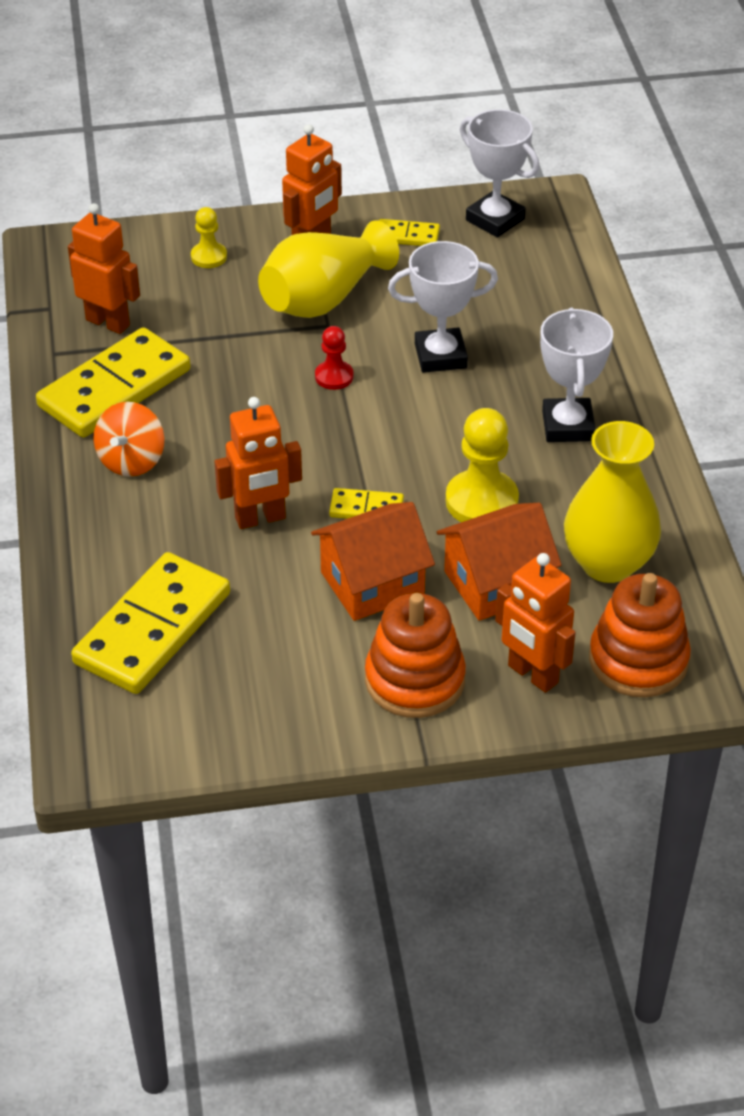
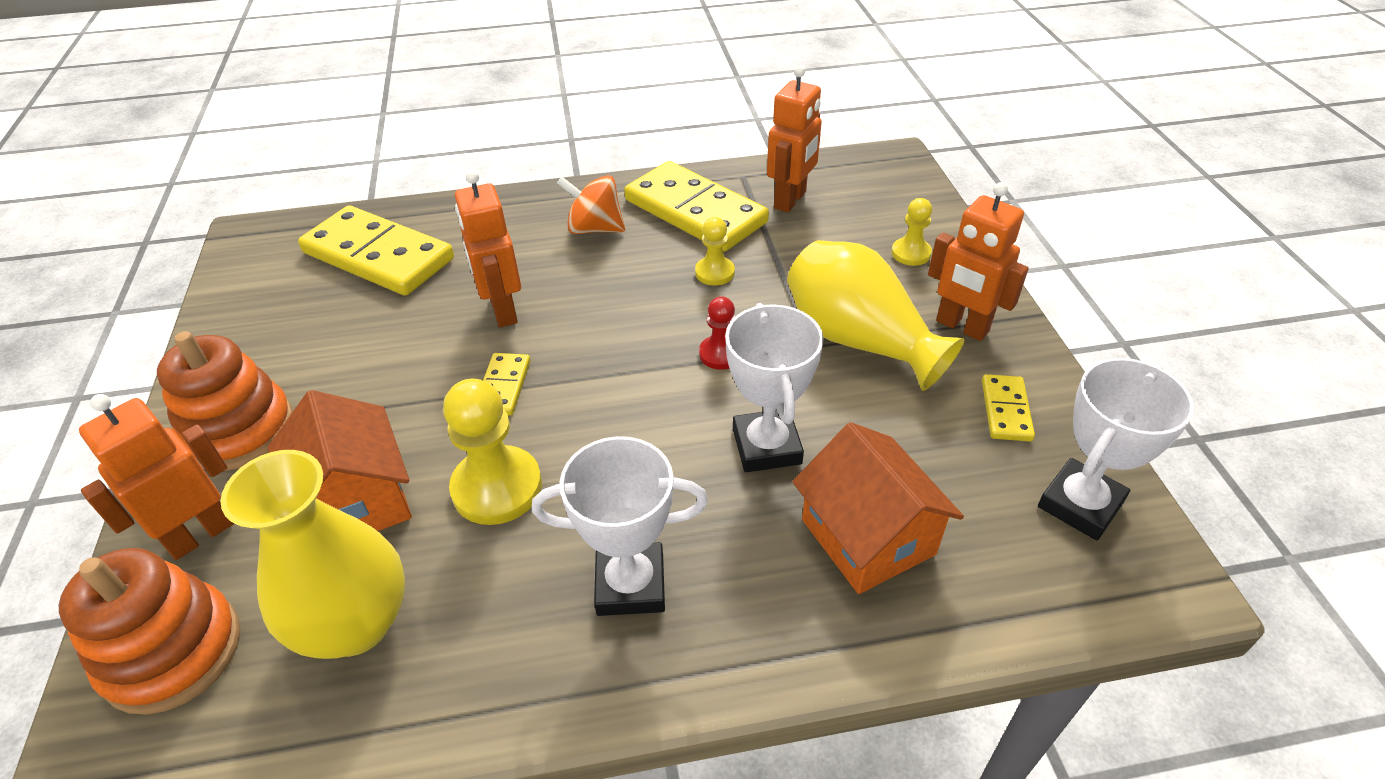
camera: 90 degrees right, 0 degrees up
(219, 377) = (714, 272): none -> yellow pawn
(372, 583) = (389, 394): orange house -> orange house (867, 536)

